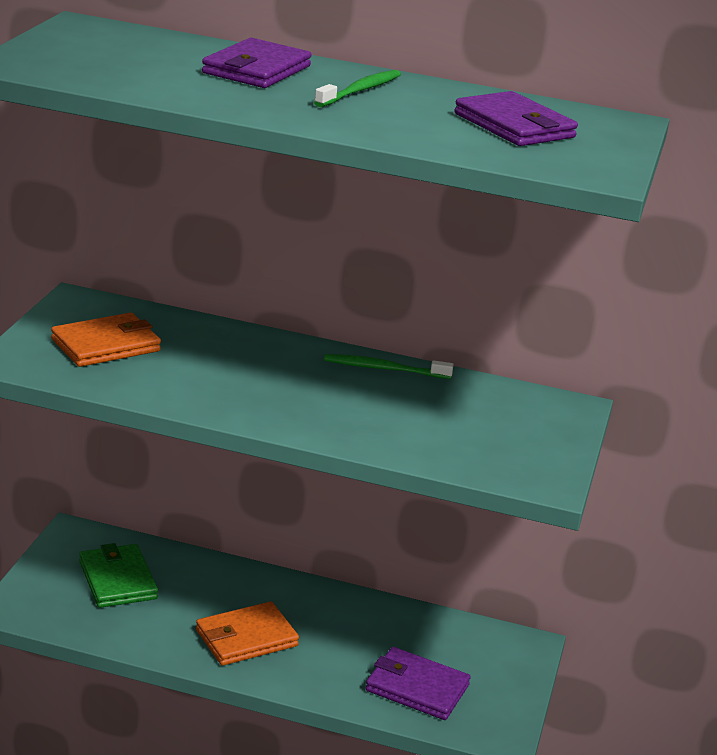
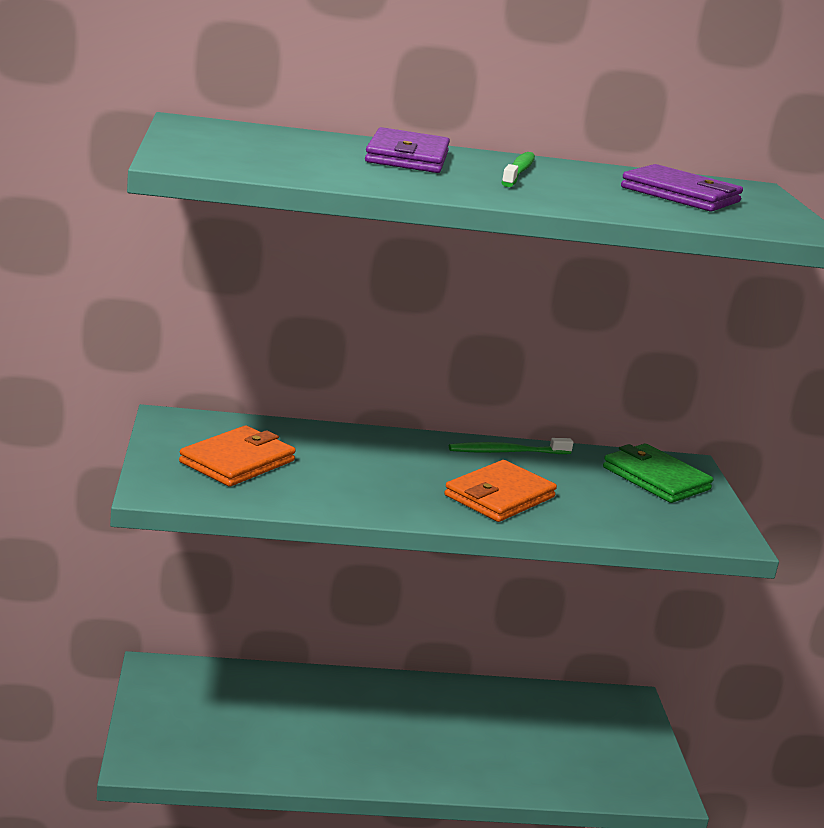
camera: 20 degrees left, 5 degrees down
(117, 580) = (227, 710): green wallet -> green wallet (655, 478)
(246, 638) = (386, 745): orange wallet -> orange wallet (499, 496)
(417, 688) = (567, 762): purple wallet -> none

